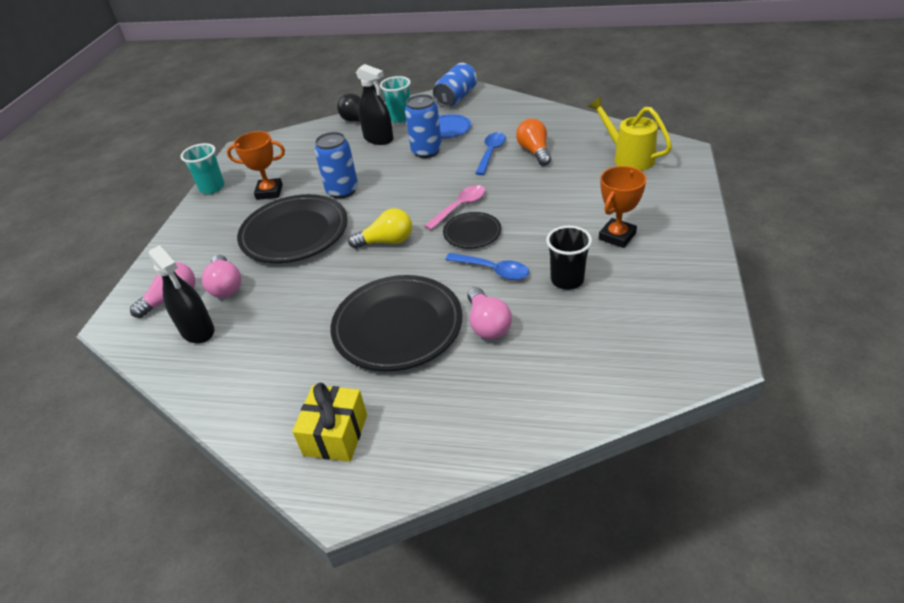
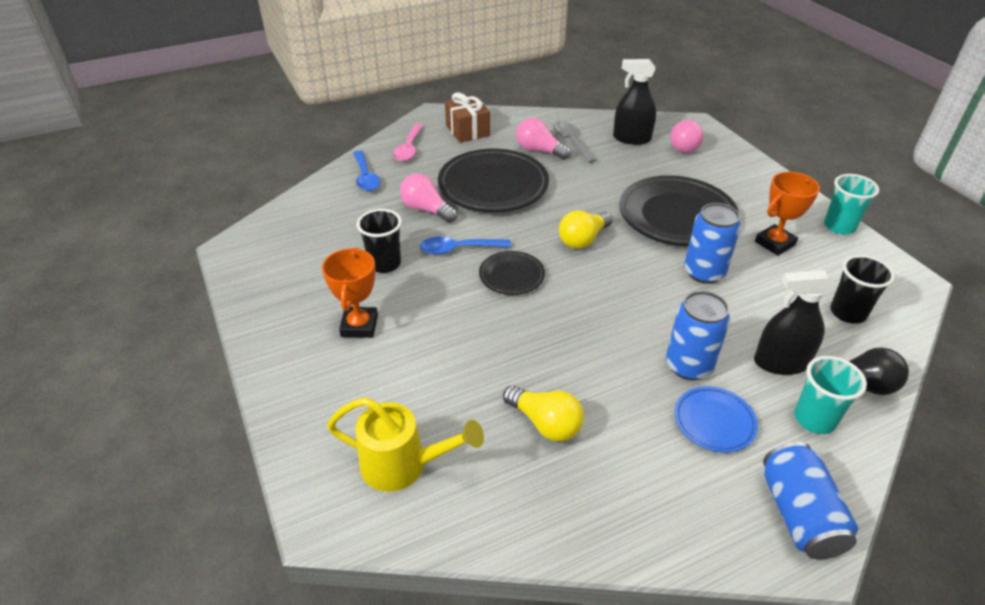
camera: 140 degrees right, 0 degrees up
(226, 286) = (661, 164): pink light bulb -> pink light bulb (539, 150)
(254, 354) = (571, 141): none -> grey spoon
(305, 146) = (848, 313): none -> black cup
(336, 435) = (467, 130): yellow gift -> brown gift
(460, 207) = (554, 300): pink spoon -> pink spoon (409, 148)
(491, 153) = (602, 396): blue spoon -> blue spoon (365, 177)
(534, 152) = (545, 423): orange light bulb -> yellow light bulb

